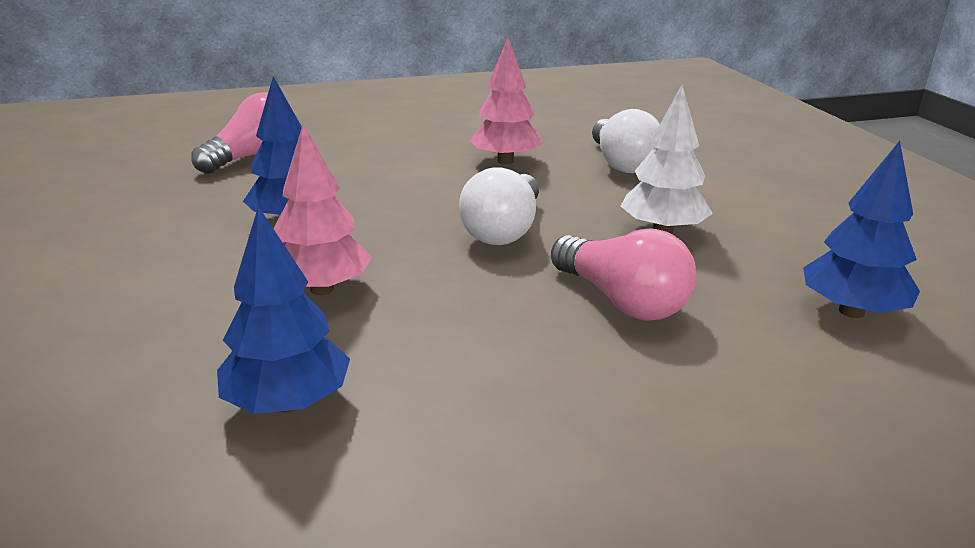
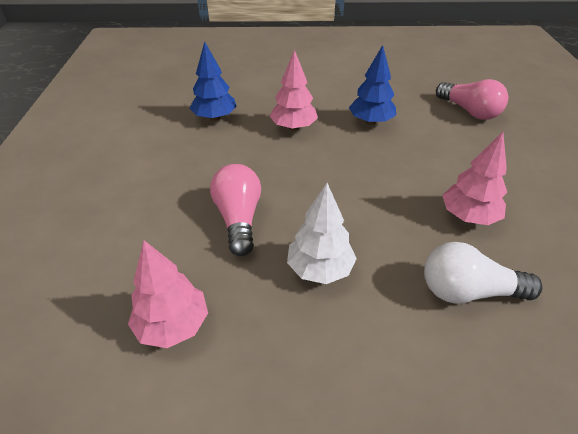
camera: 105 degrees right, 15 degrees up
(504, 230) = (341, 192): white light bulb -> none
(621, 301) = (239, 219): pink light bulb -> pink light bulb turned 105 degrees clockwise
(851, 311) = (173, 325): blue tree -> pink tree

